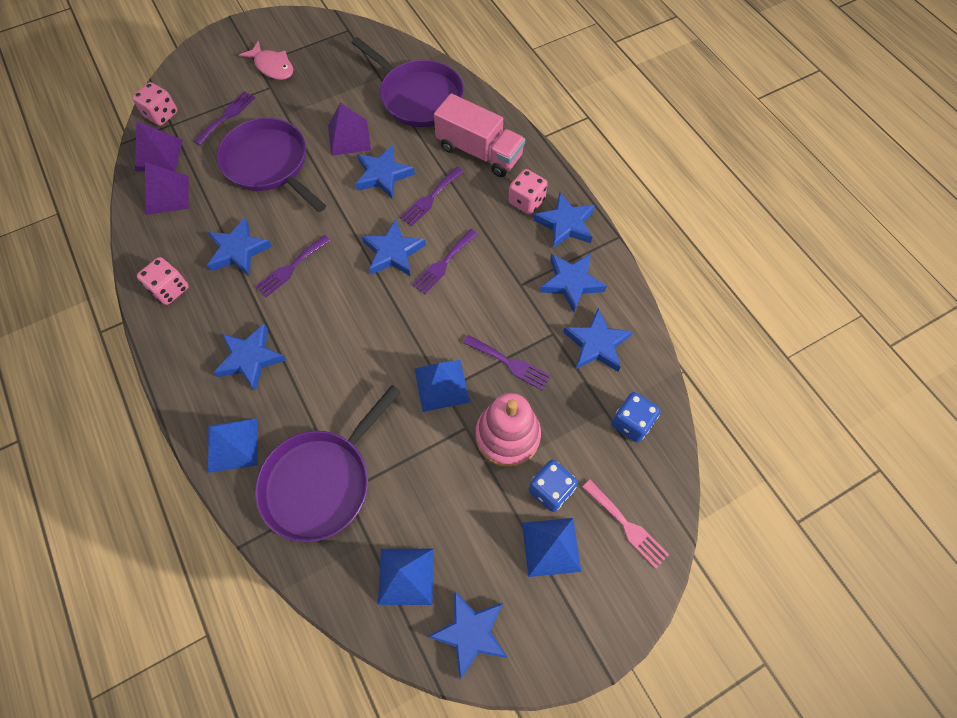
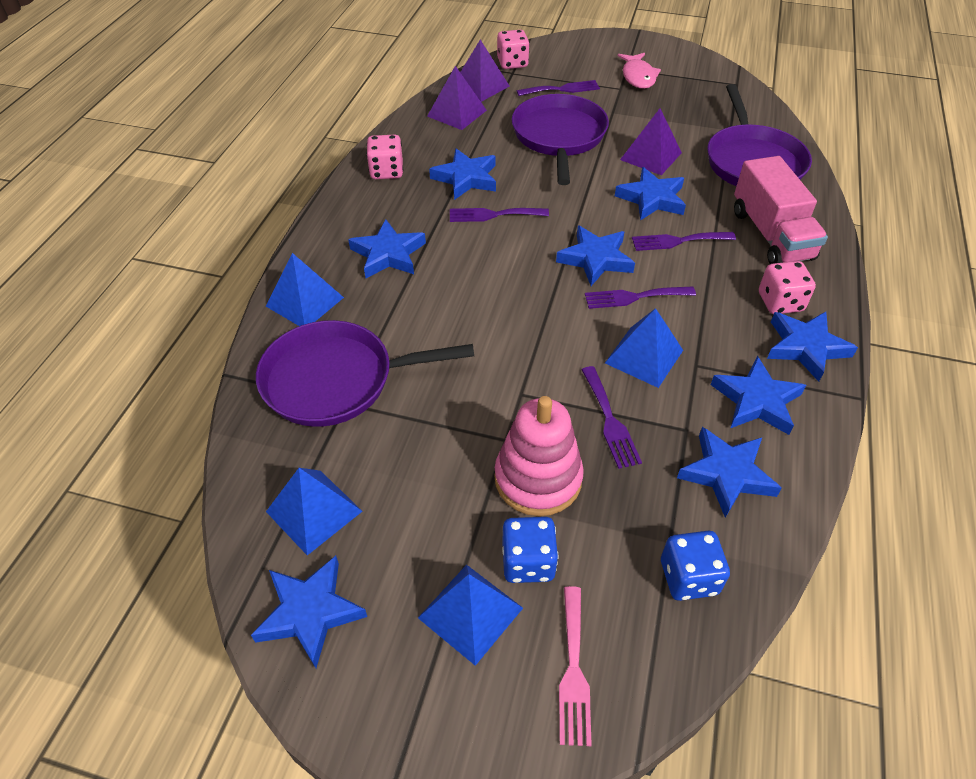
camera: 45 degrees right, 15 degrees down
(441, 385) = (522, 388): blue pyramid -> blue pyramid (644, 356)

